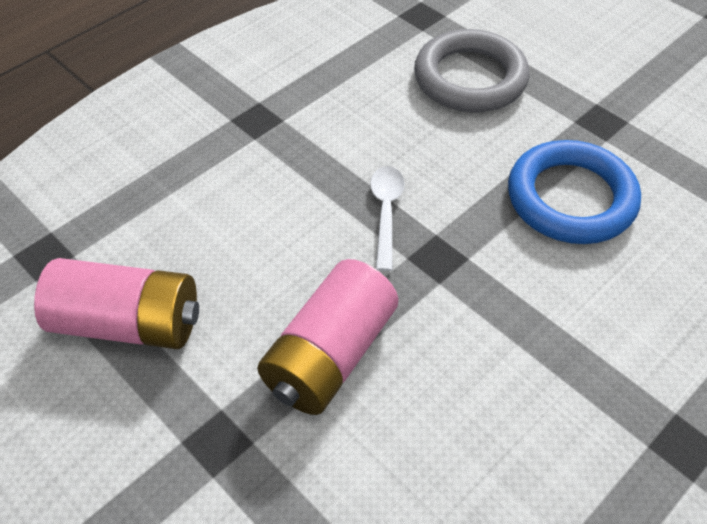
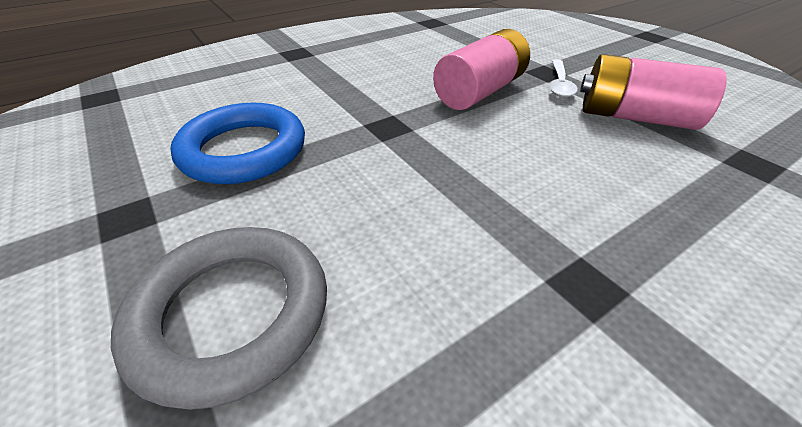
camera: 170 degrees left, 10 degrees down
(386, 212) = (422, 159): white spoon -> white spoon (559, 84)

